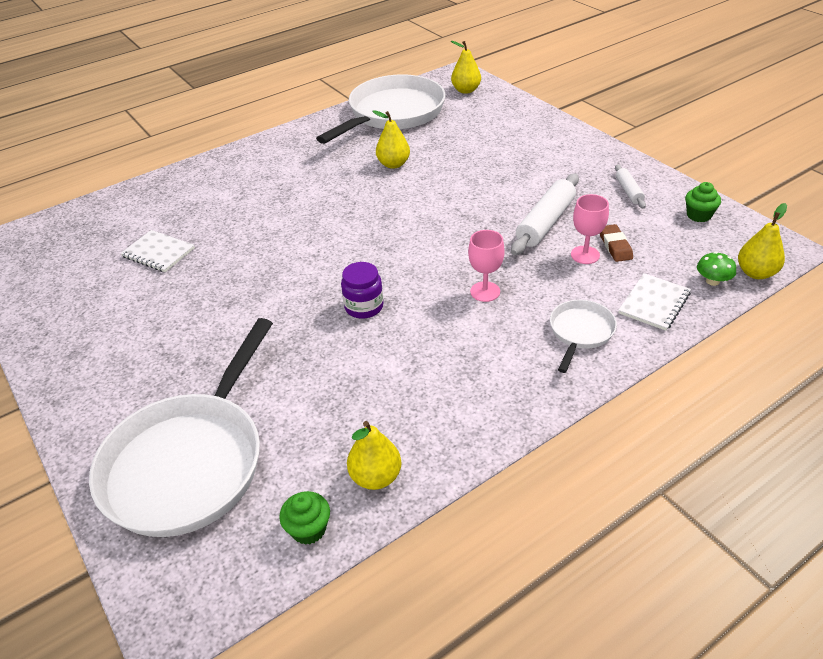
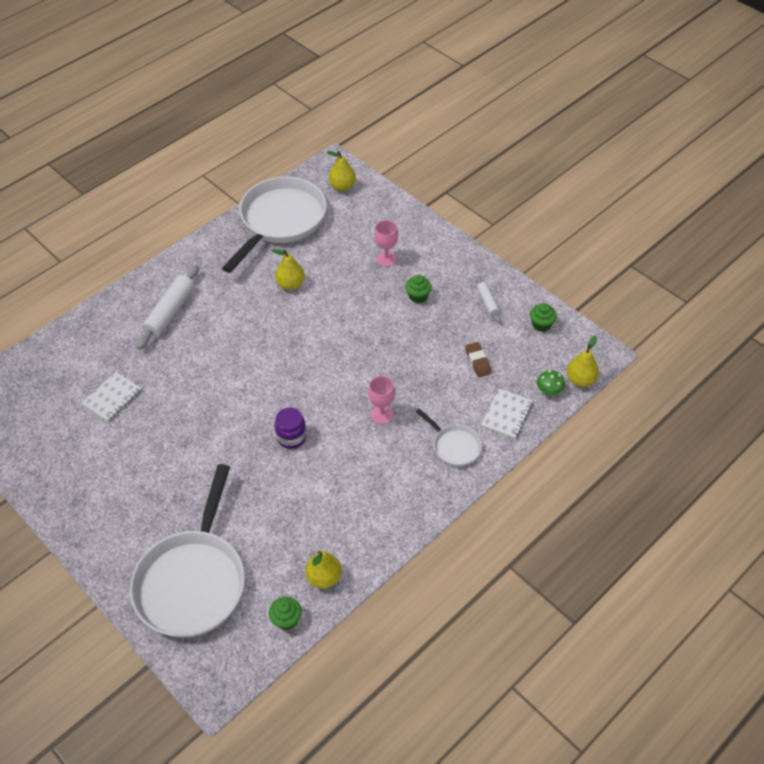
camera: 10 degrees left, 10 degrees up
(158, 252) = (112, 397): white notebook -> white notebook turned 75 degrees counterclockwise
(542, 182) = (418, 296): none -> green cupcake
(545, 222) = (423, 341): white rolling pin -> white rolling pin (170, 312)
(580, 332) = (454, 446): white pan -> white pan turned 120 degrees clockwise
(585, 255) = (455, 372): pink goblet -> pink goblet (386, 259)

